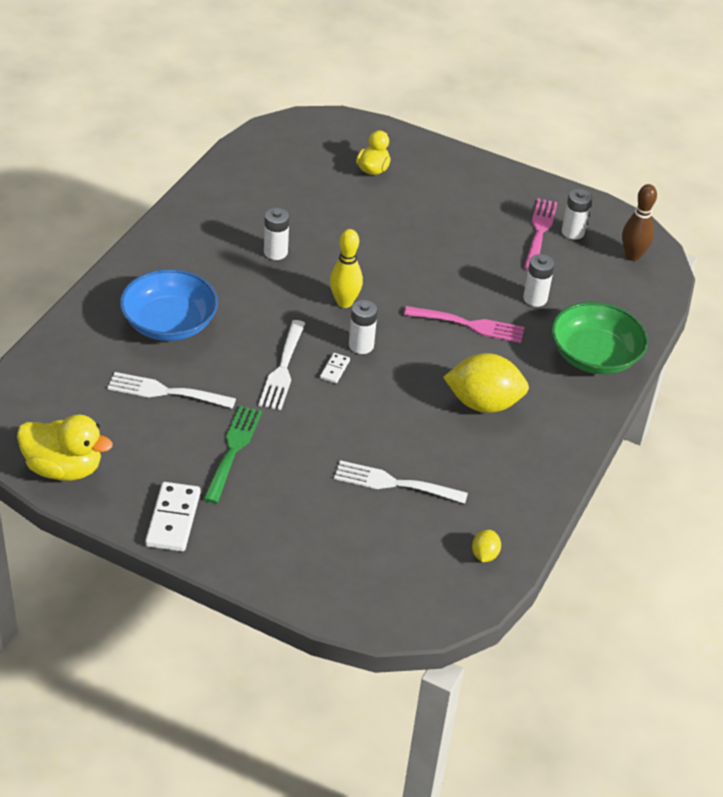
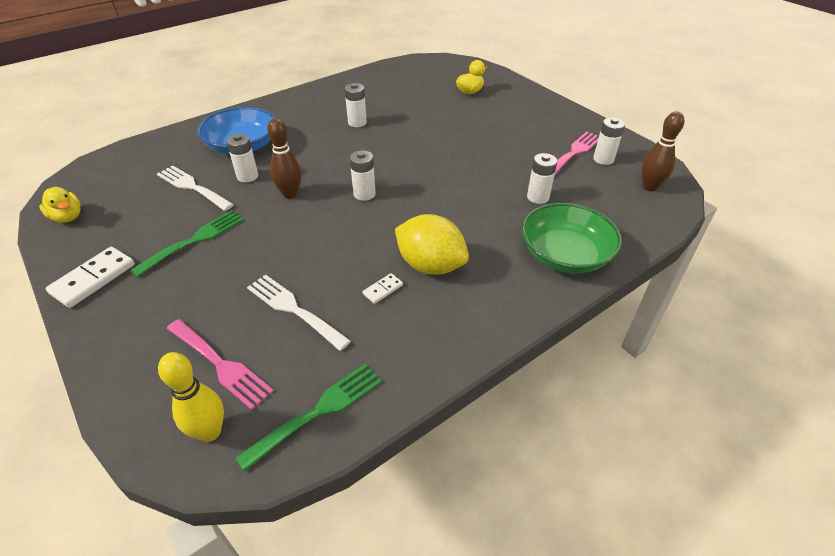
camera: 30 degrees right, 0 degrees up
(64, 468) = (67, 217): yellow duck -> yellow duck, size x0.63
(215, 360) = (247, 176): none -> white battery
(283, 368) = (290, 194): white fork -> brown bowling pin
(335, 369) = (328, 205): white domino -> white domino (383, 289)
(344, 302) = (378, 163): yellow bowling pin -> yellow bowling pin (210, 432)
(469, 325) = (465, 202): pink fork -> pink fork (220, 364)
(484, 555) = (317, 412): yellow lemon -> green fork

